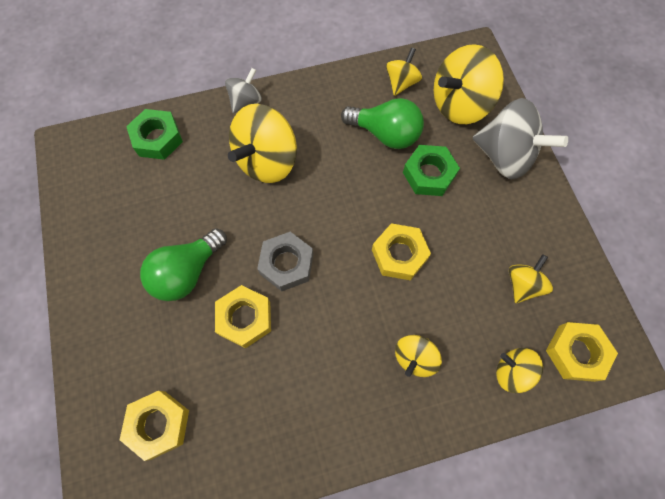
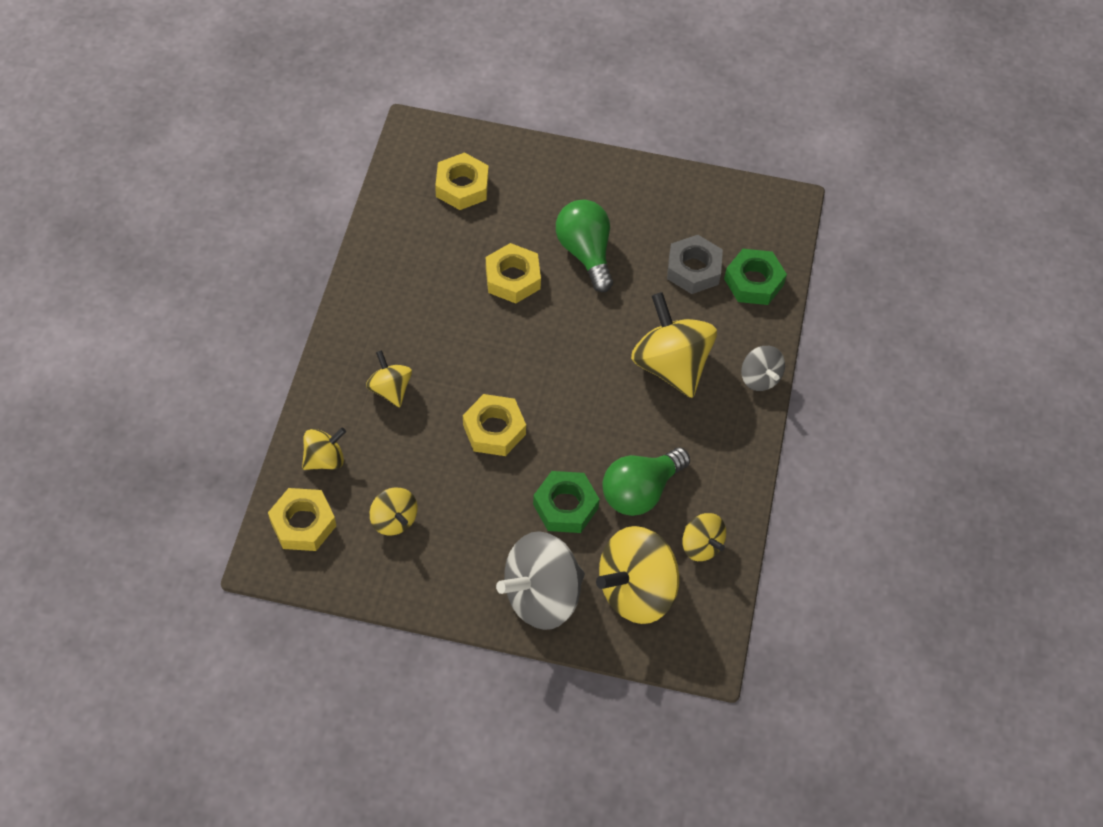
camera: 115 degrees right, 10 degrees down
(286, 264) = (544, 332): grey nut -> grey nut (693, 269)
(459, 104) = (636, 590): yellow spinning top -> yellow spinning top turned 120 degrees counterclockwise

